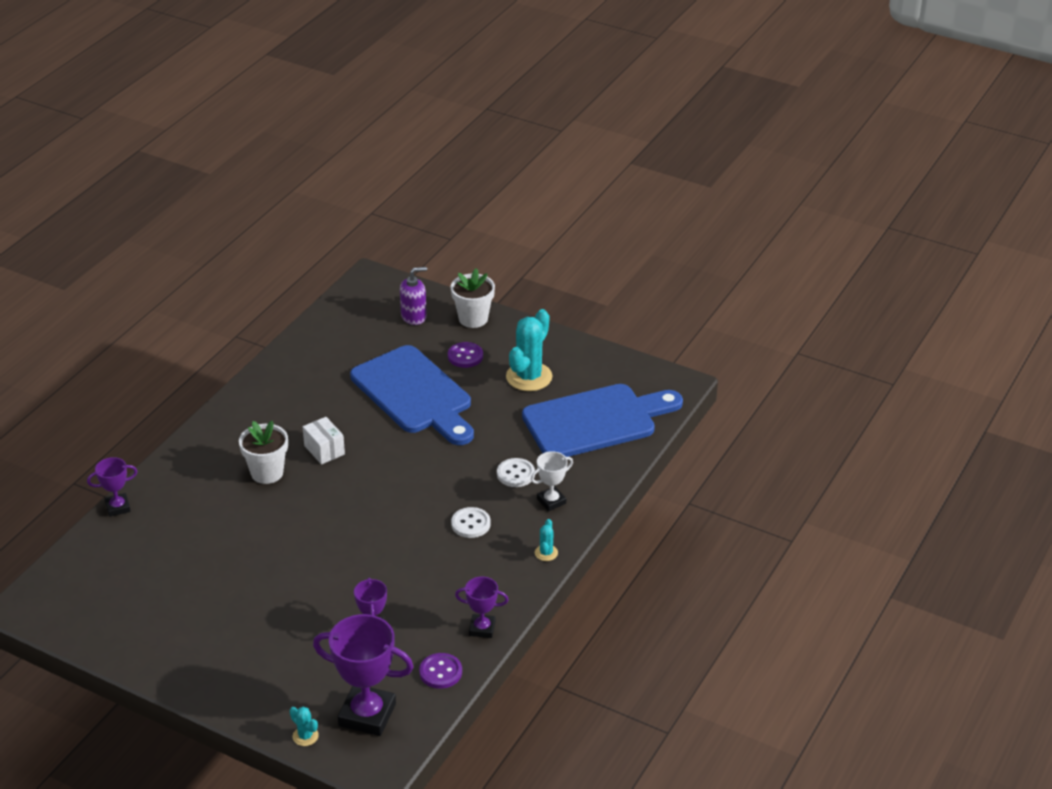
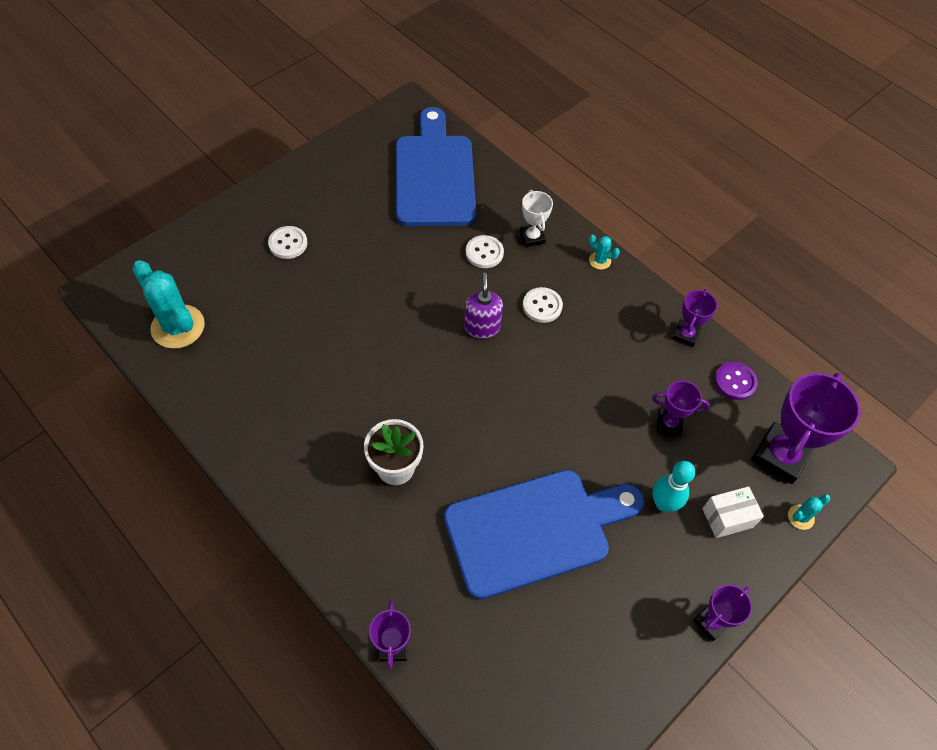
camera: 75 degrees left, 20 degrees up
(185, 685) = (711, 622): none -> purple trophy
(288, 639) = (663, 503): none -> turquoise bowling pin
(324, 450) = (381, 403): white box -> white box (727, 518)
(414, 316) = (196, 268): purple soap dispenser -> purple soap dispenser (482, 327)
(415, 394) = (327, 301): blue cutting board -> blue cutting board (535, 530)
(465, 356) = (288, 243): purple button -> white button
(473, 319) = (230, 221): white flower pot -> none
(529, 377) = (347, 204): turquoise cactus -> turquoise cactus (178, 327)

